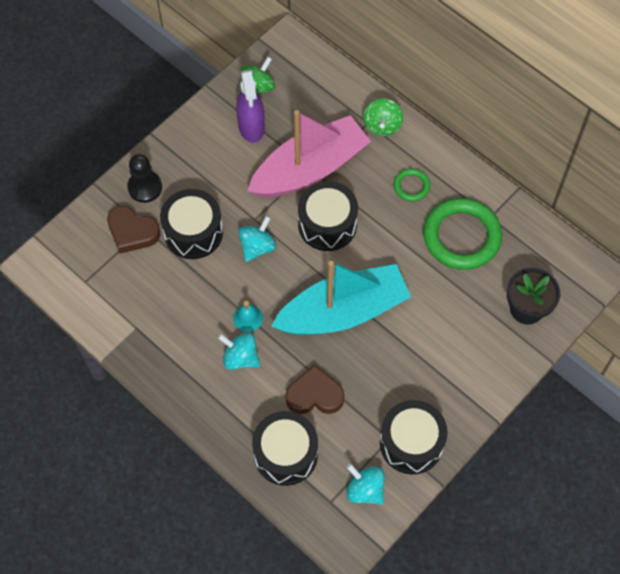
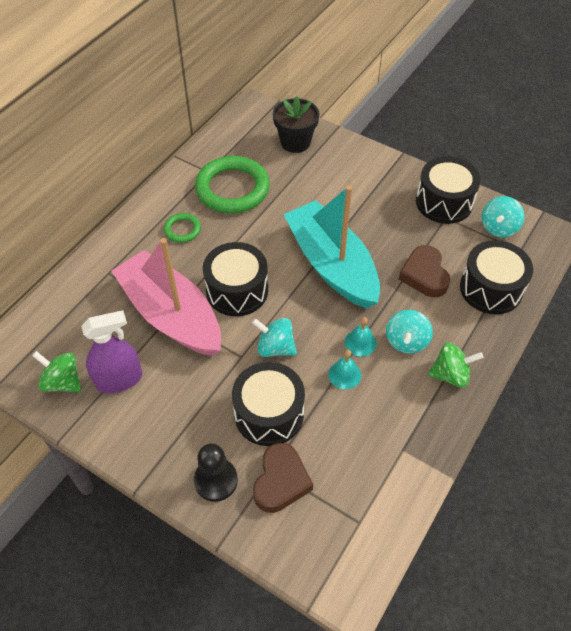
camera: 100 degrees left, 10 degrees down
(217, 298) = (344, 374): none -> turquoise bell
(382, 125) = (111, 260): green spinning top -> green spinning top (450, 375)

